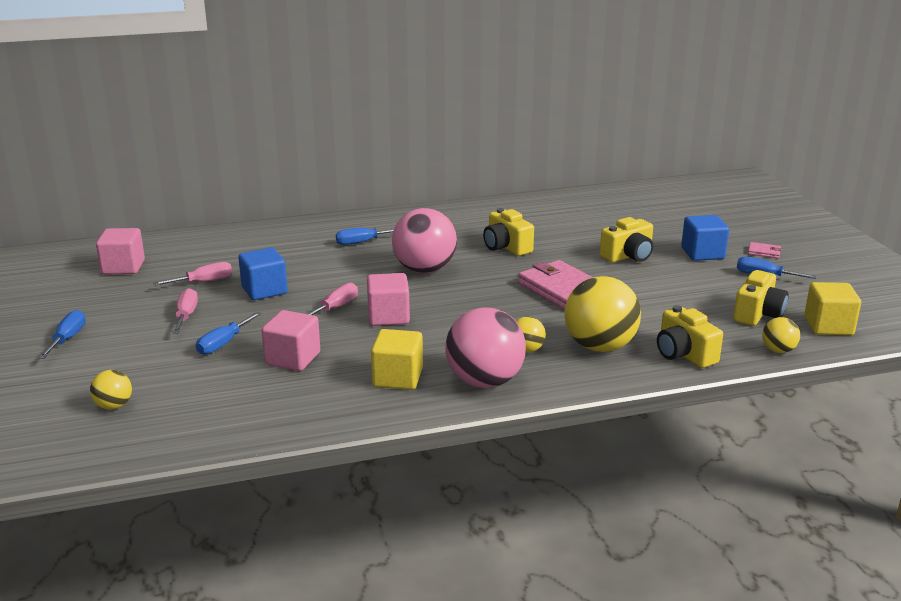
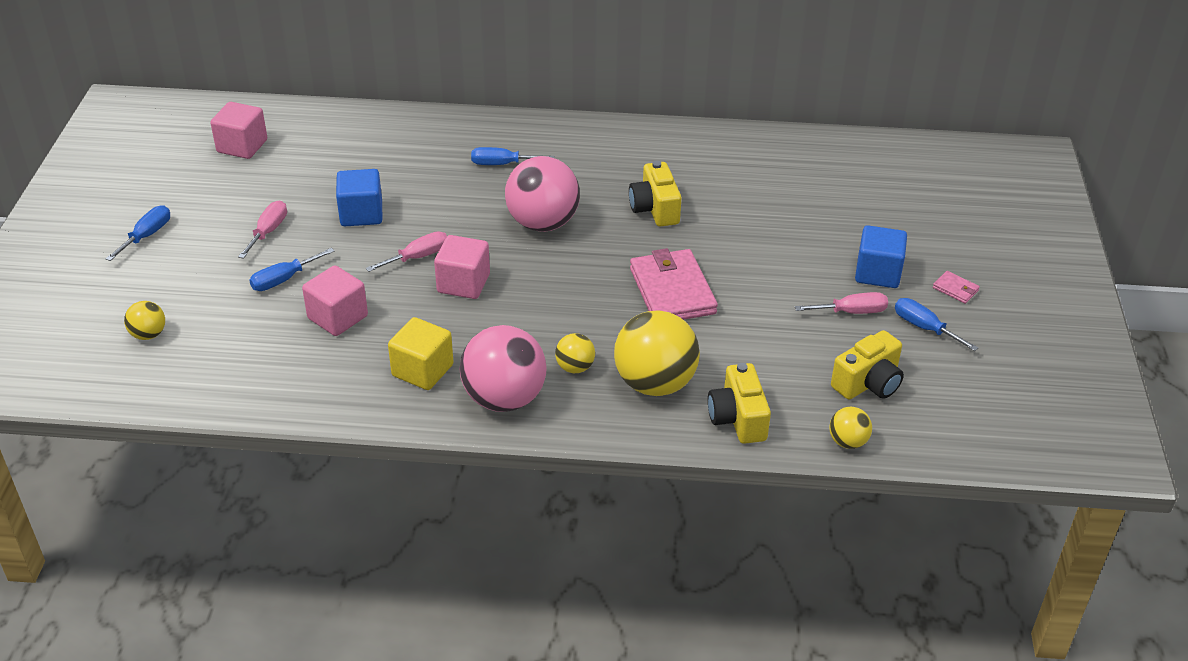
camera: 20 degrees right, 15 degrees up
(204, 282) = (309, 187): pink screwdriver -> pink screwdriver (851, 312)
(628, 256) = (785, 256): yellow camera -> none
(828, 326) = (936, 423): yellow cube -> none

